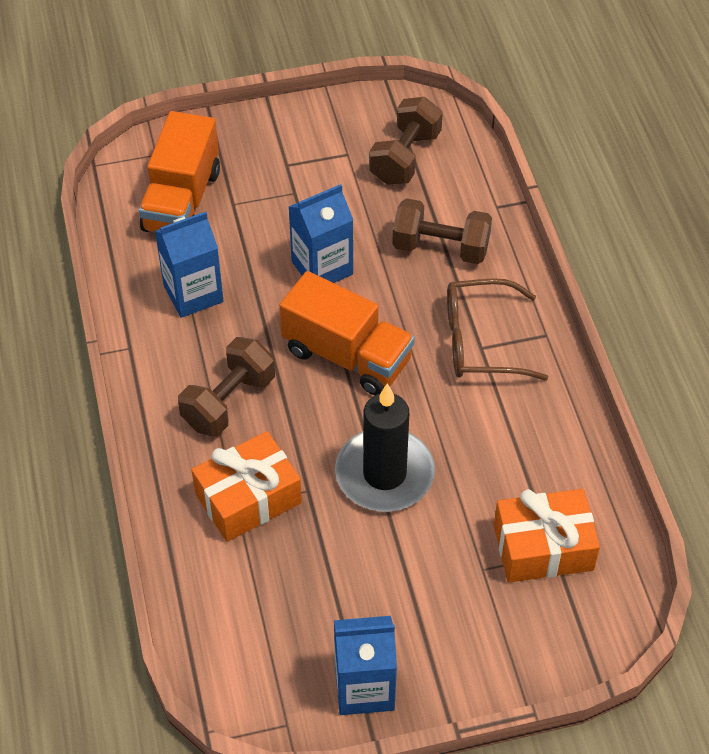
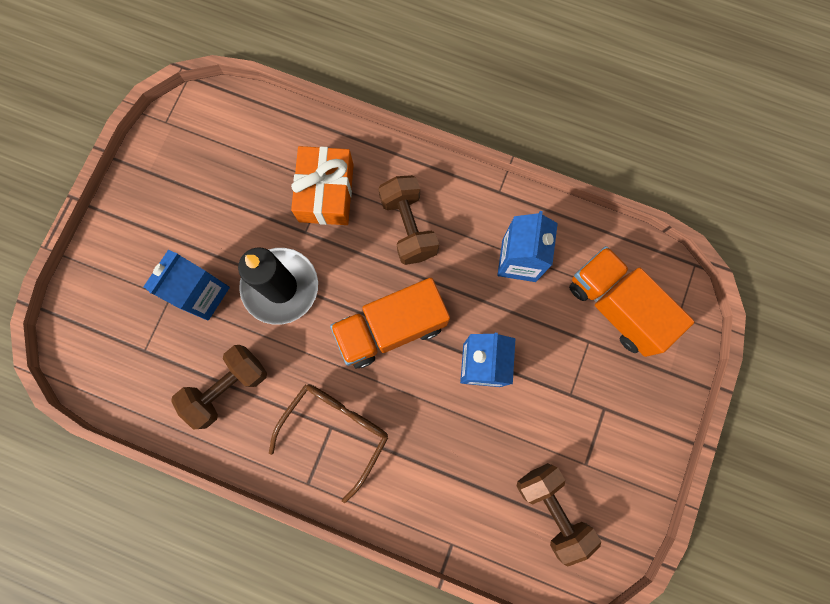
camera: 125 degrees right, 25 degrees up
(364, 687) = (152, 176): blue carton -> blue carton (203, 294)
(440, 248) = (441, 467): brown dumbbell -> brown dumbbell (227, 387)
(543, 547) = (153, 347): orange gift -> none

